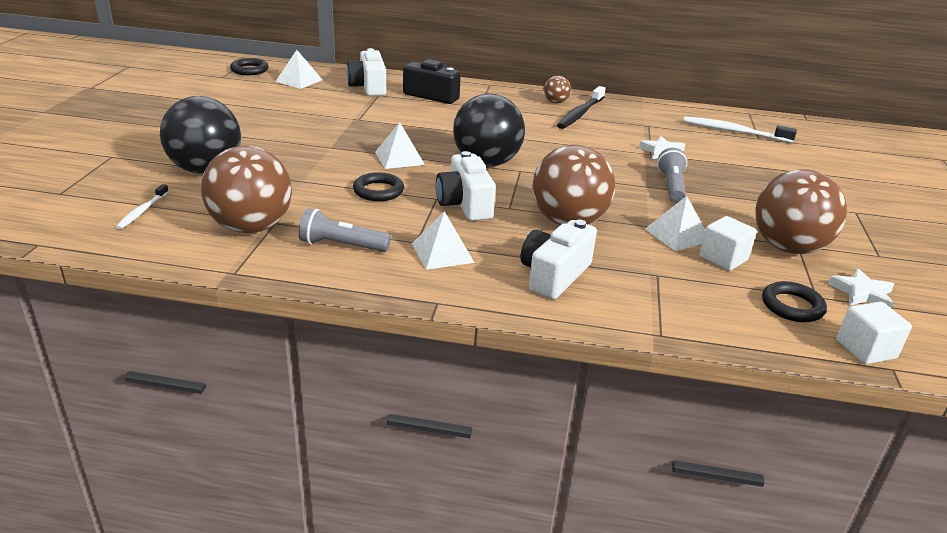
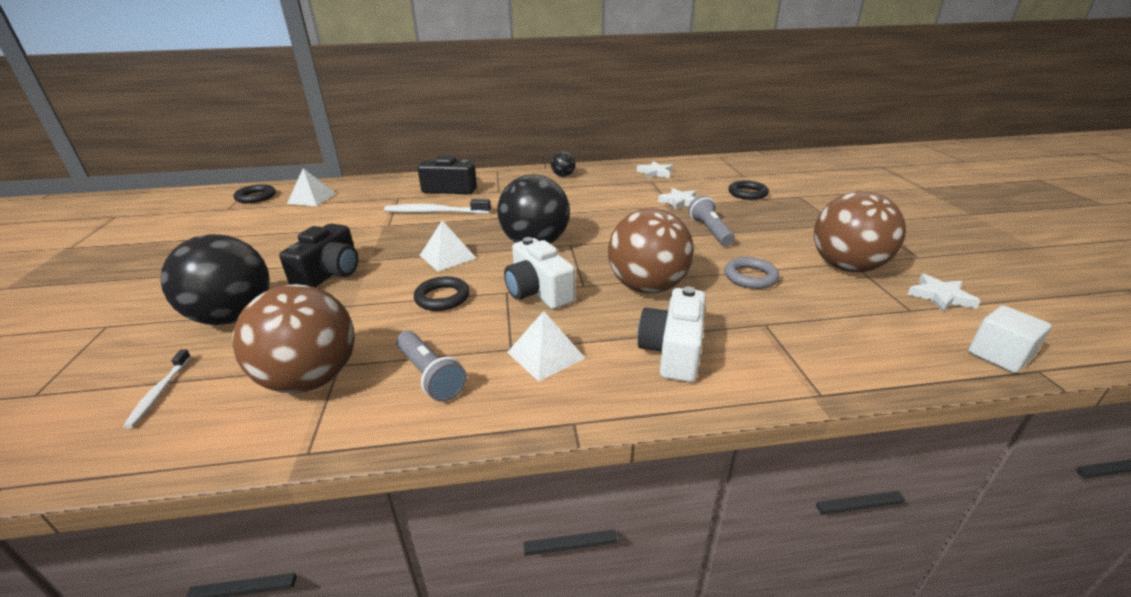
camera: 15 degrees left, 0 degrees up
(292, 151) = (330, 273): none -> black camera
(342, 245) = (430, 375): grey flashlight -> grey flashlight turned 120 degrees counterclockwise
(368, 87) = (385, 192): white camera -> none
(556, 102) = (563, 176): brown ball -> black ball
(580, 114) = (590, 182): black toothbrush -> none
(659, 117) = (655, 173): none -> white star
(677, 235) = (750, 277): white pyramid -> grey ring
(723, 258) = (806, 291): white cube -> none
(734, 131) = (721, 174): white toothbrush -> white toothbrush (435, 212)
(792, 306) = (901, 326): black ring -> black ring (747, 193)

